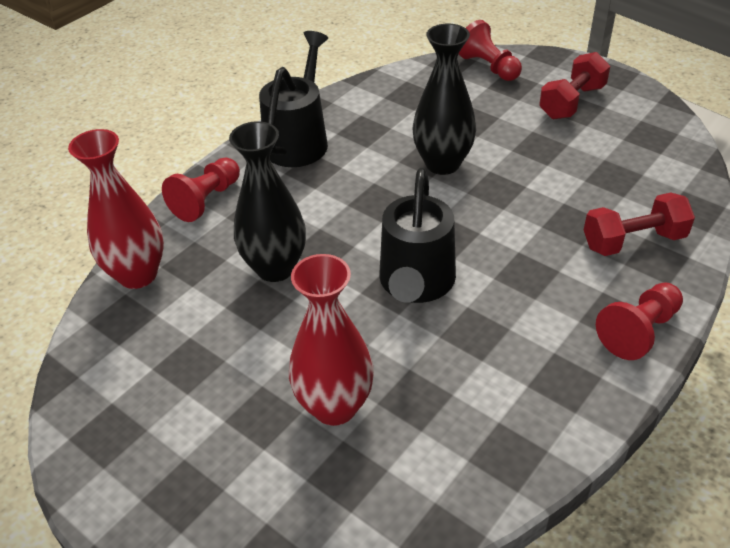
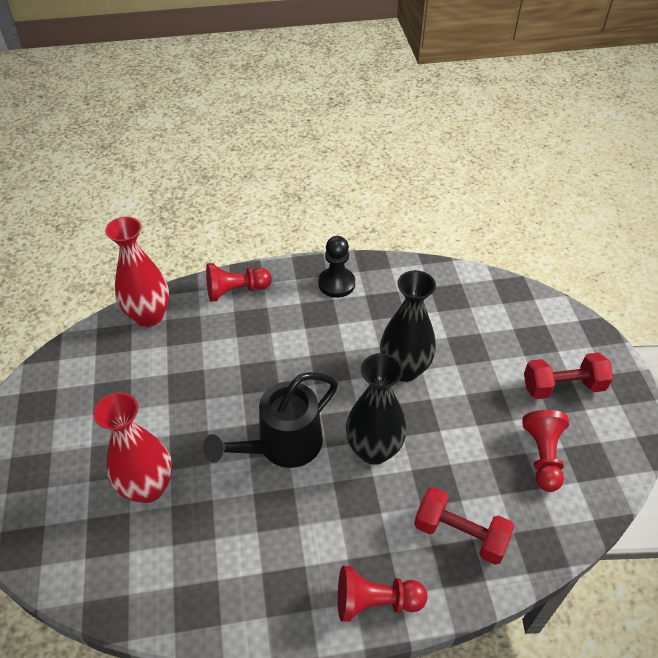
camera: 40 degrees right, 5 degrees up
(275, 268) = (220, 368): black vase -> black vase (374, 450)
(299, 140) = (336, 283): black watering can -> black pawn
(488, 67) = (535, 311): red pawn -> red pawn (543, 456)

